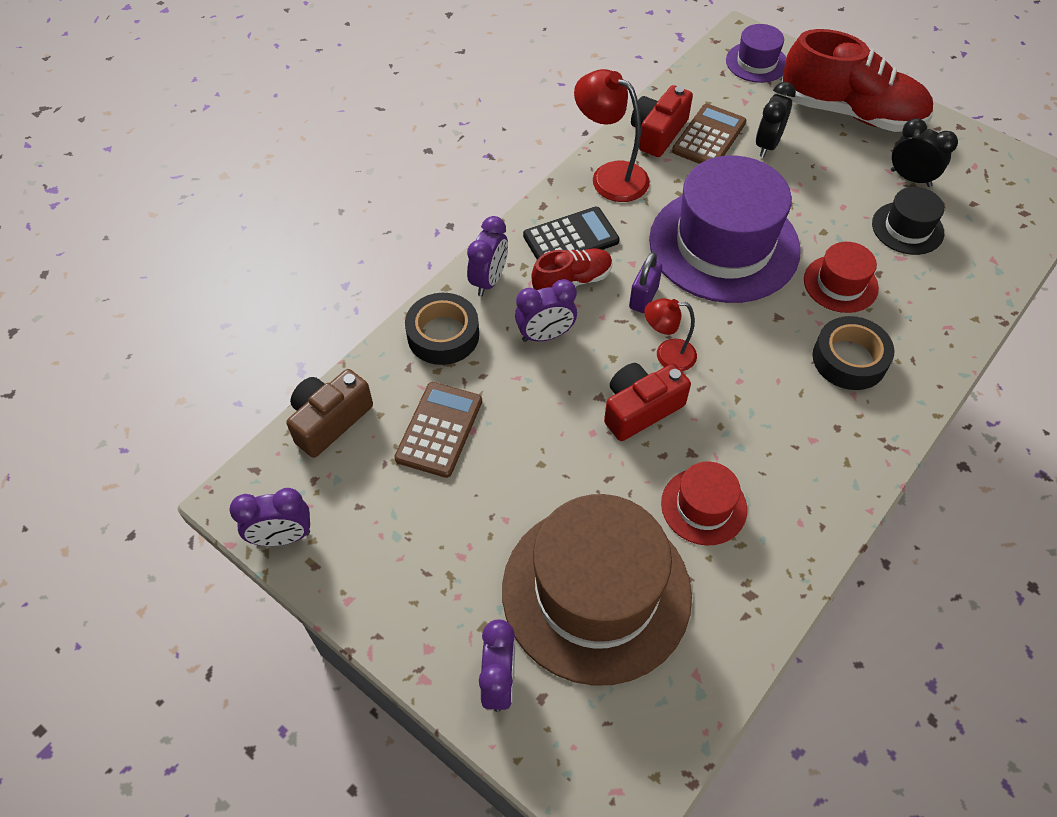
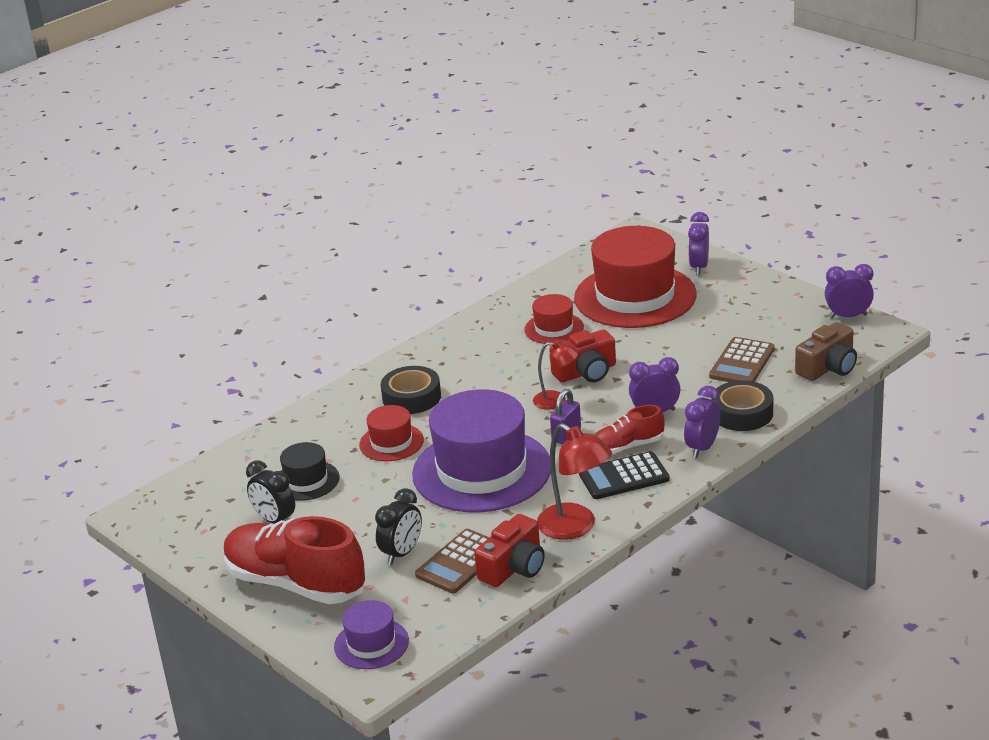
camera: 170 degrees left, 25 degrees down
(596, 591) = (635, 296): brown hat -> red hat

